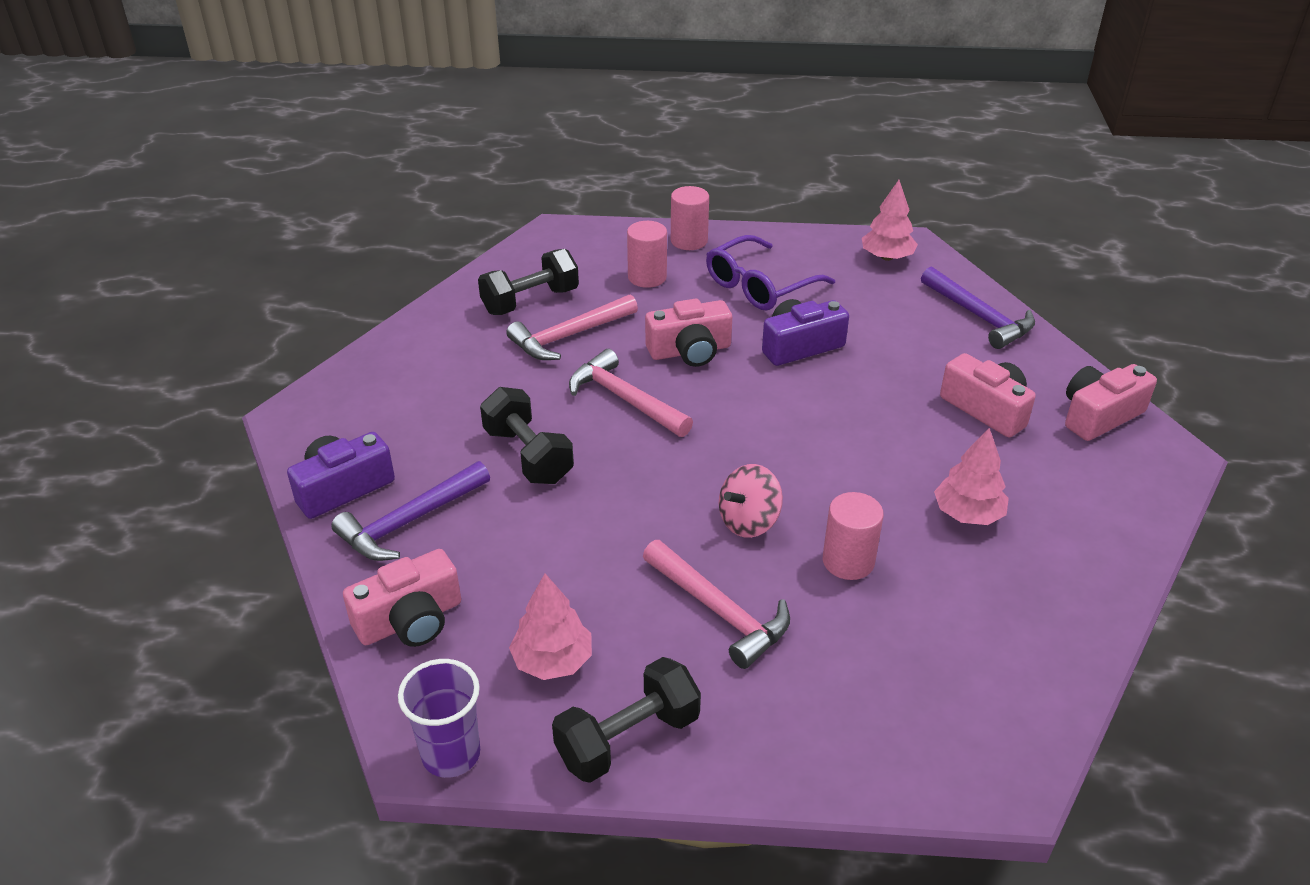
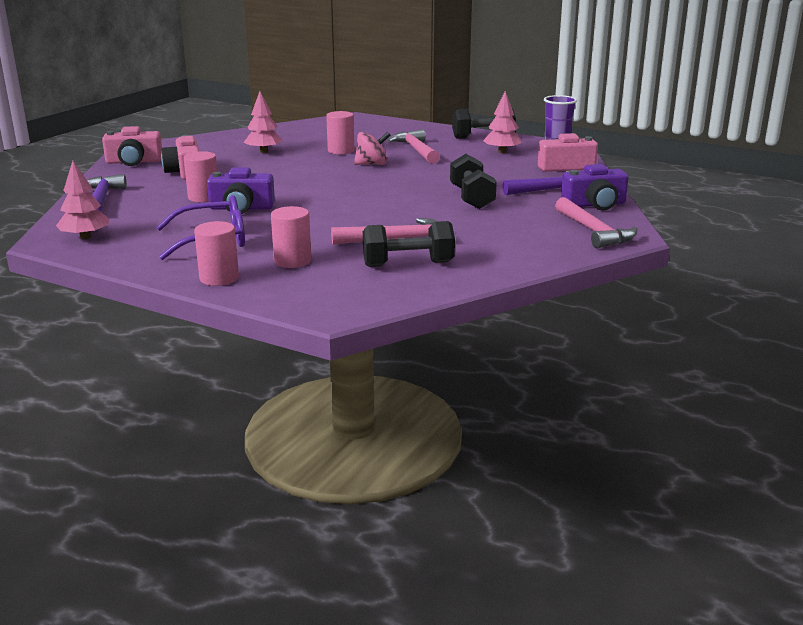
camera: 155 degrees left, 15 degrees down
(625, 399) = (389, 207): pink hammer -> pink hammer (593, 231)
(690, 351) = (318, 218): pink camera -> none
(873, 355) = (203, 197): none -> pink cylinder

